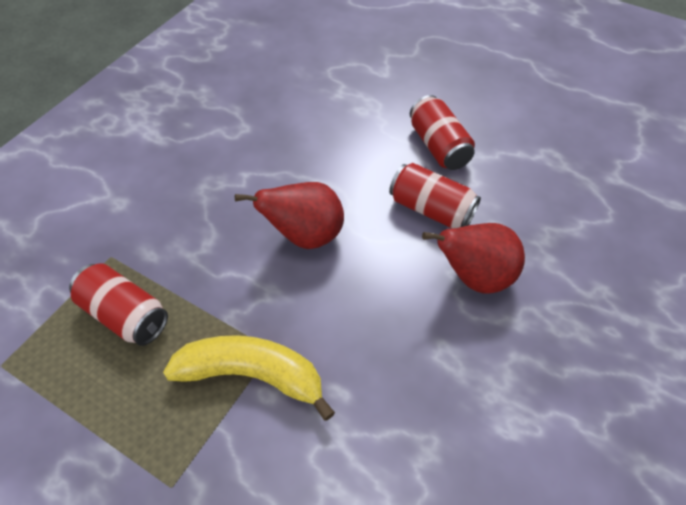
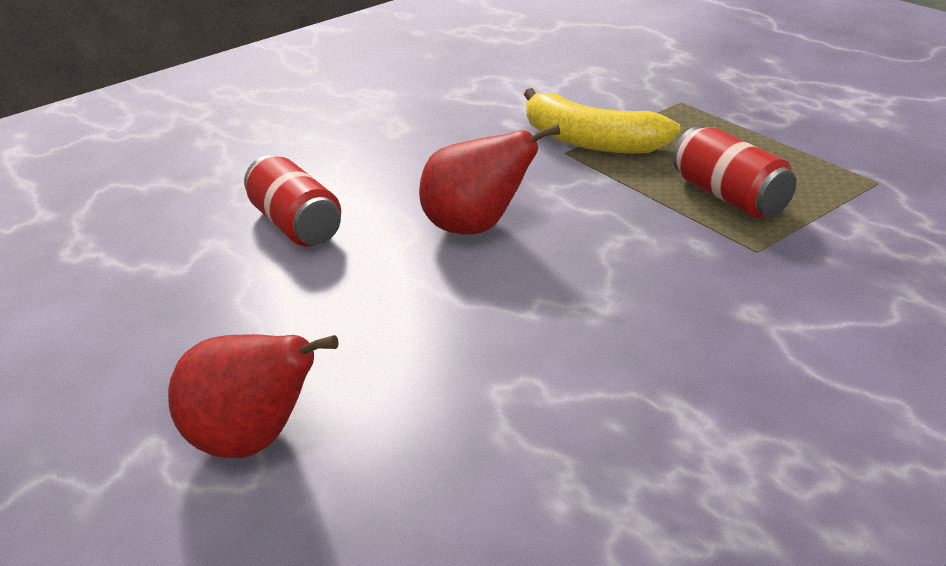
camera: 155 degrees left, 20 degrees down
(438, 146) = (205, 291): red can -> none
(474, 276) = (313, 166): red pear -> red pear (255, 440)

